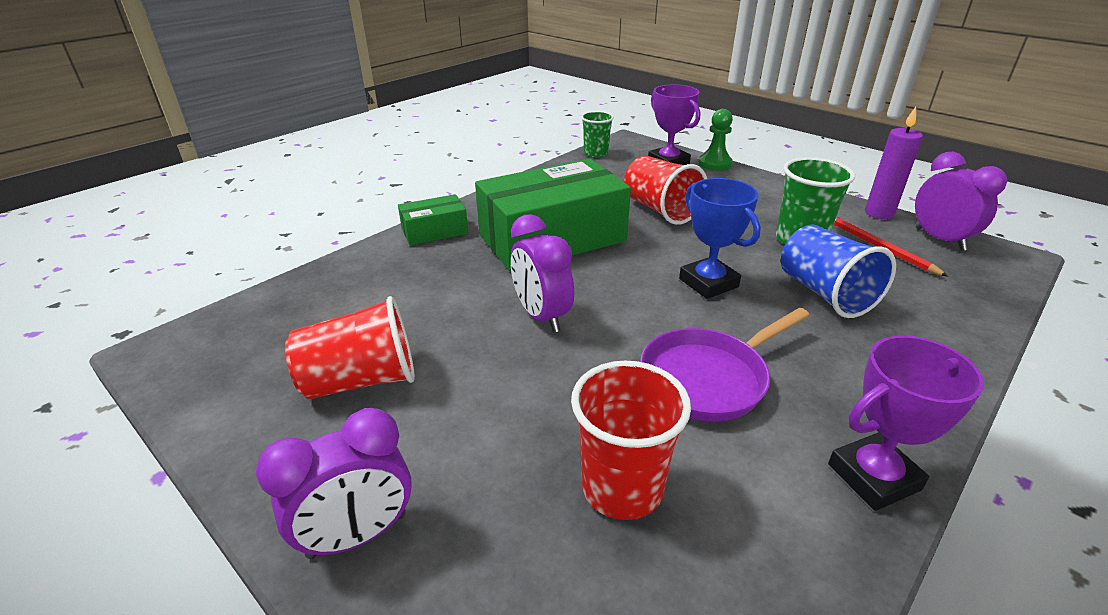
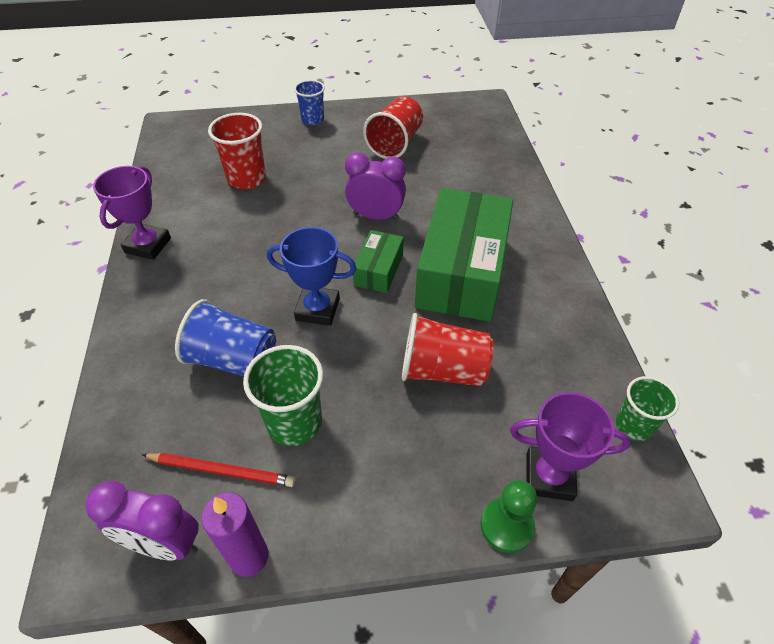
camera: 130 degrees right, 15 degrees up
(358, 535) = (312, 120): purple clock -> blue cup
(435, 231) = (532, 221): green box -> green box (378, 270)
(708, 378) = (255, 242): purple pan -> none

